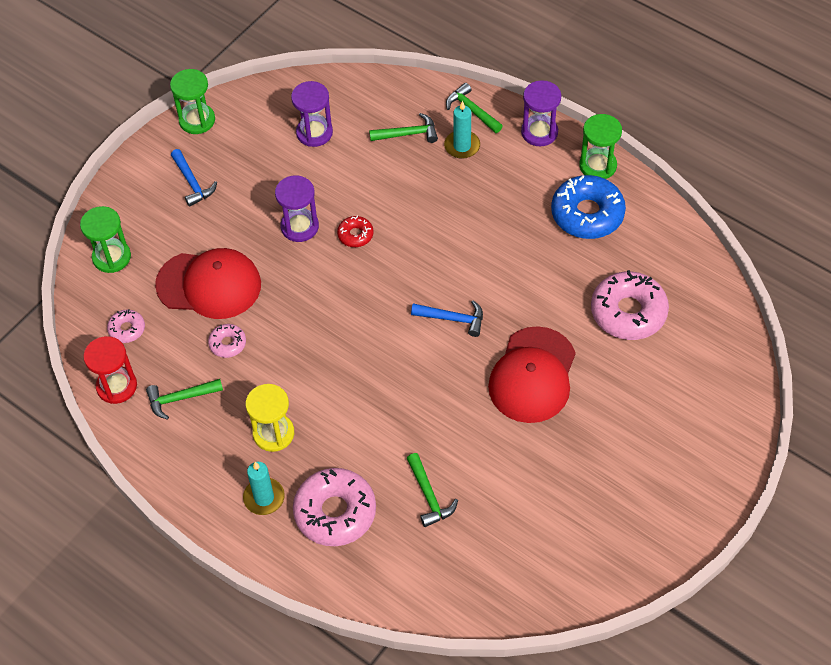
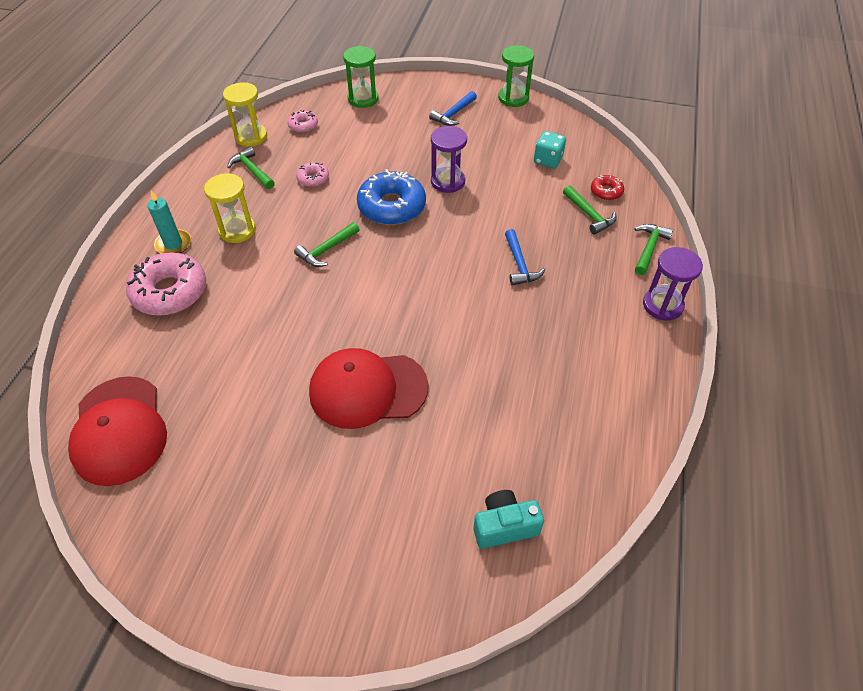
camera: 65 degrees right, 5 degrees down
(117, 386) = (251, 137): red hourglass -> yellow hourglass
(209, 285) = (363, 152): red cap -> red cap (119, 430)
(314, 133) = (548, 160): purple hourglass -> turquoise dice
(355, 235) = (459, 216): red donut -> red donut (606, 192)
(429, 496) = (203, 350): green hammer -> green hammer (326, 250)
(453, 319) = (404, 308): blue hammer -> blue hammer (519, 264)
(462, 146) = (603, 254): turquoise candle -> none
(587, 214) = (590, 375): blue donut -> blue donut (392, 206)
(597, 165) = (657, 365): green hourglass -> none
(628, 312) = (486, 451): pink donut -> none
(696, 324) = (504, 526): none -> turquoise camera

